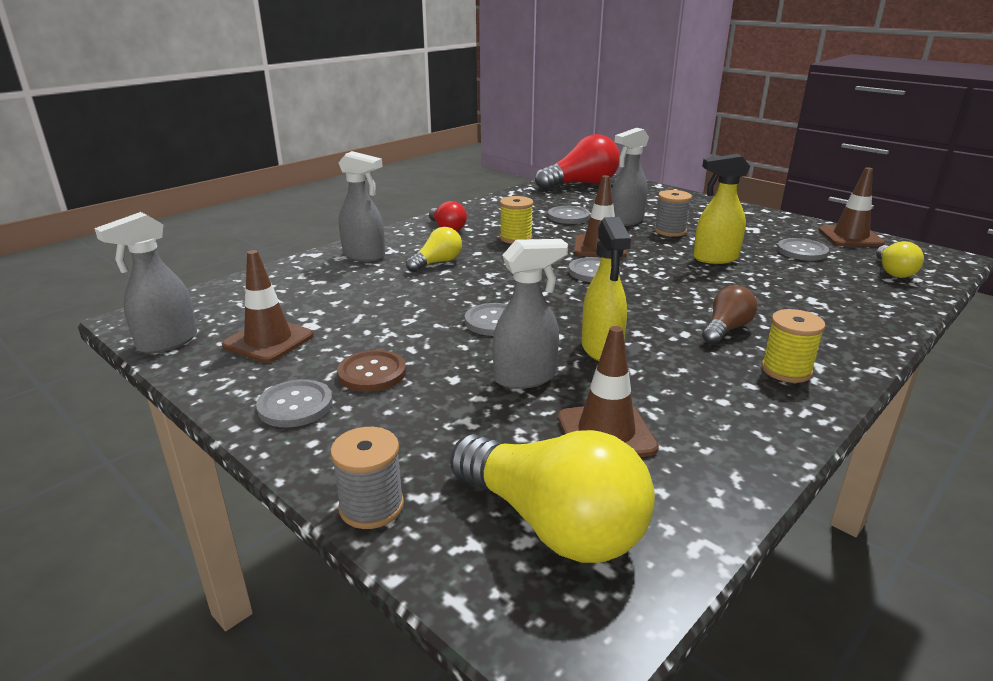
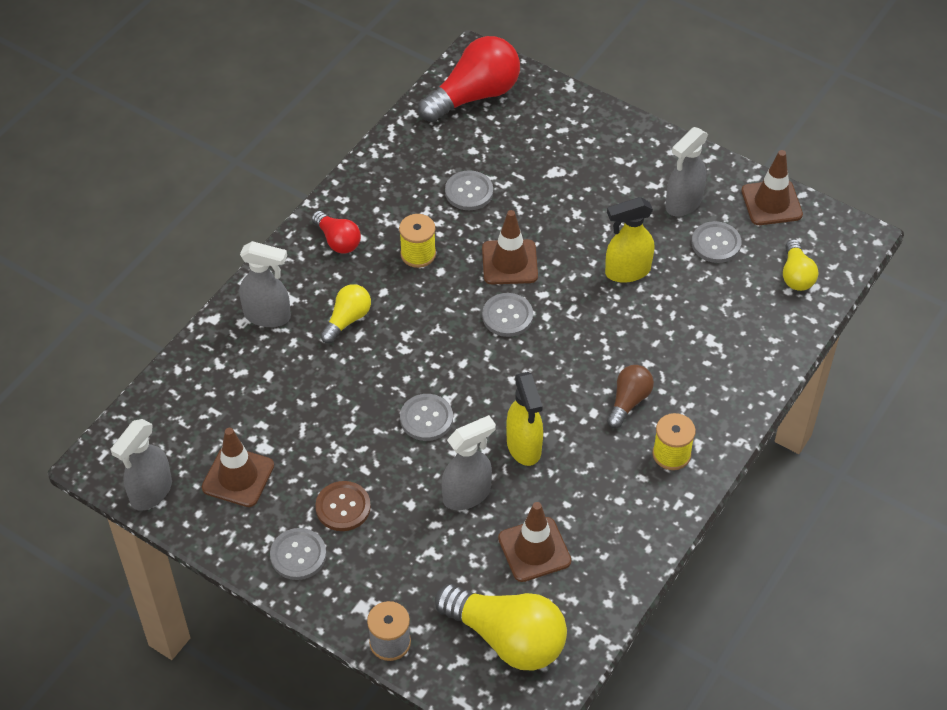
camera: 10 degrees left, 25 degrees up
(626, 221) = (534, 195): grey spray bottle -> grey spray bottle (683, 203)
(670, 231) = (583, 214): grey spool -> none

